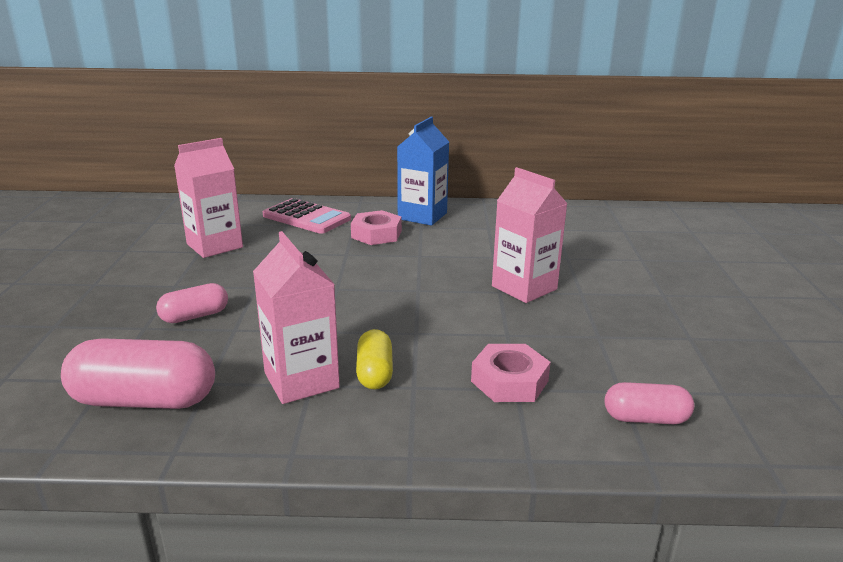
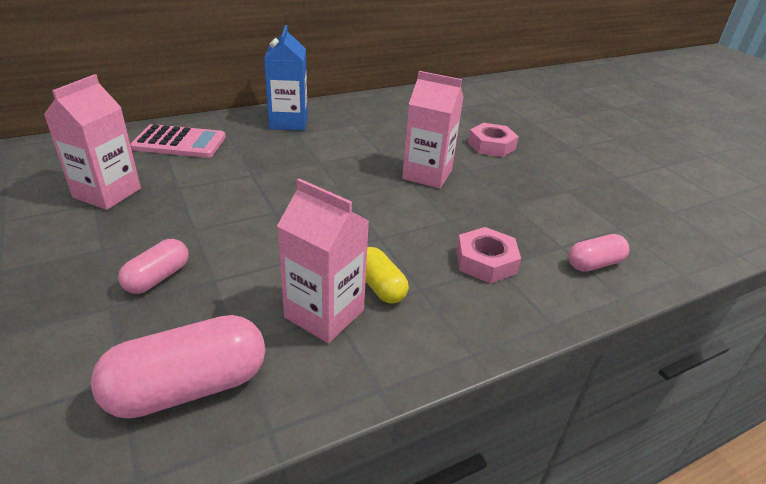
camera: 30 degrees left, 10 degrees up
(376, 234) = (263, 148): pink nut -> pink nut (491, 145)

